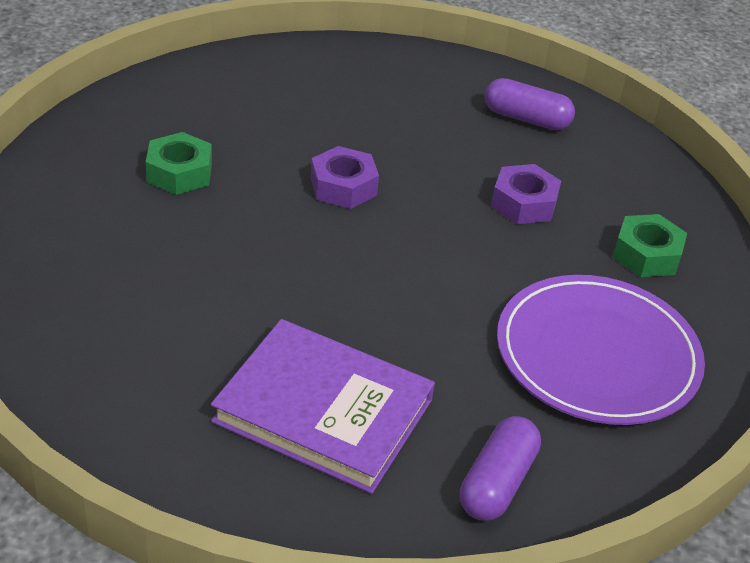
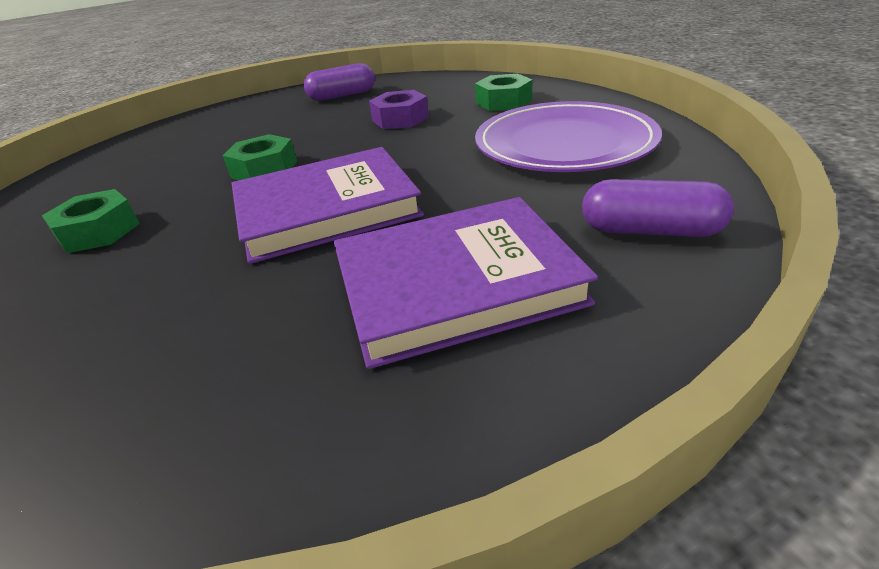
camera: 35 degrees left, 5 degrees down
(332, 275) = (326, 209): none -> purple book
(343, 187) = (264, 169): purple nut -> green nut
(497, 483) = (650, 230): purple capsule -> purple capsule turned 60 degrees counterclockwise

